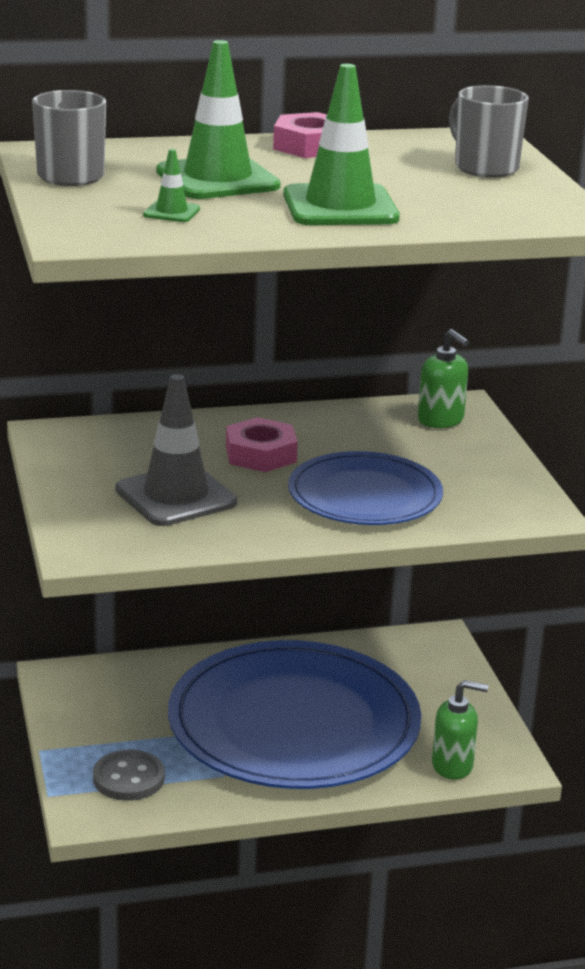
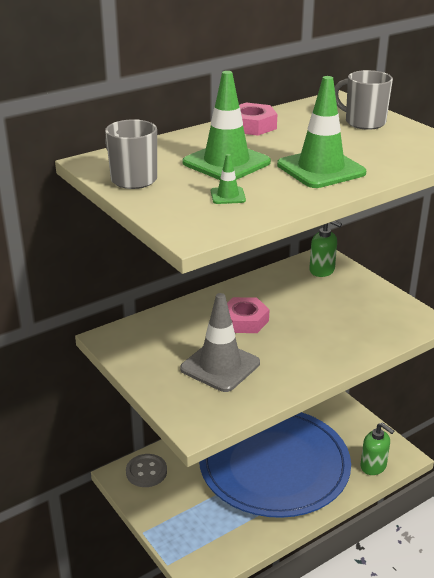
camera: 20 degrees left, 5 degrees up
(128, 778) = (207, 535): grey button -> grey button (146, 472)
(365, 495) = (324, 335): blue plate -> none
(453, 765) = (373, 466): green soap dispenser -> green soap dispenser turned 60 degrees clockwise

